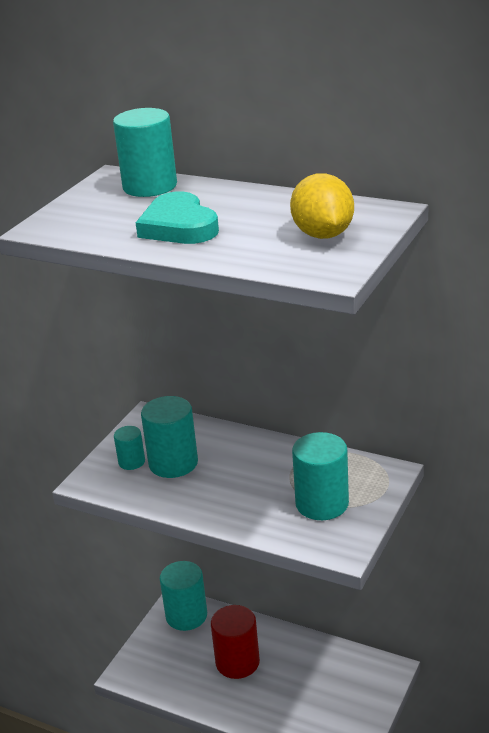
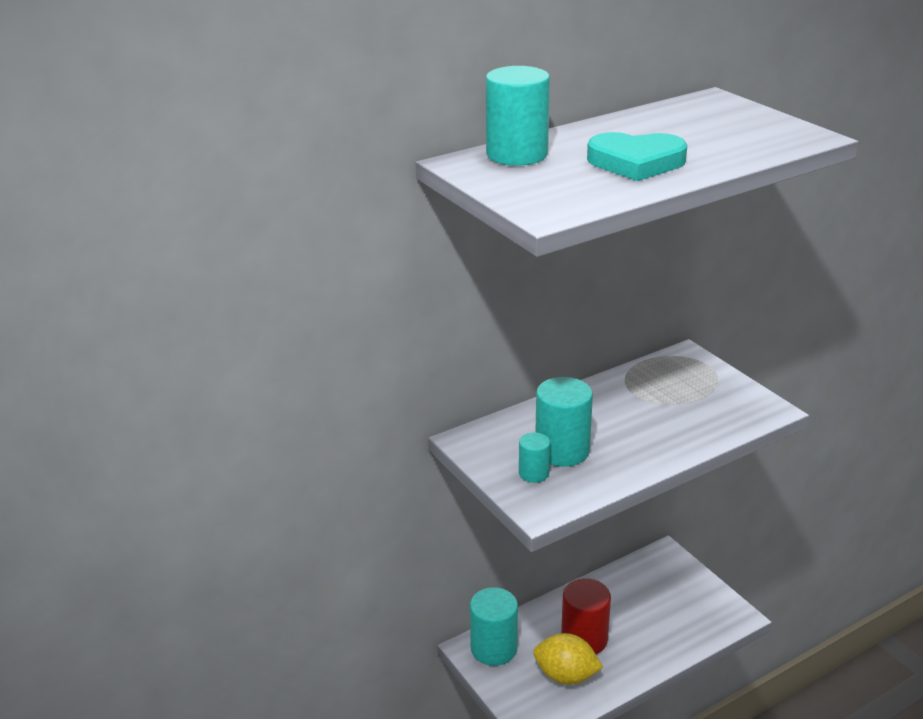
camera: 60 degrees left, 0 degrees up
(322, 504) = (700, 398): turquoise cylinder -> none
(323, 235) = (731, 124): yellow lemon -> yellow lemon (566, 675)

